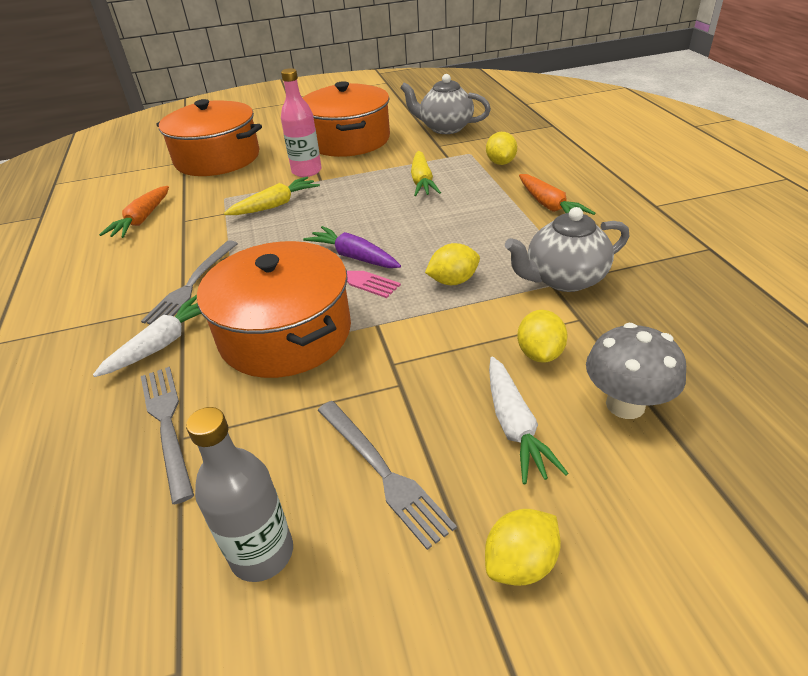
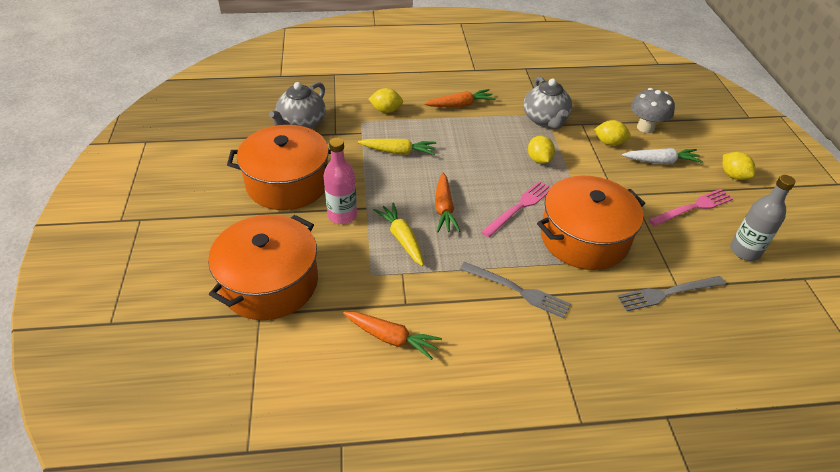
camera: 85 degrees left, 5 degrees up
(162, 344) = (591, 303): white carrot -> none
(327, 222) = (444, 208): none -> orange carrot
(354, 257) = (500, 199): purple carrot -> none
(382, 472) = (693, 207): grey fork -> pink fork

